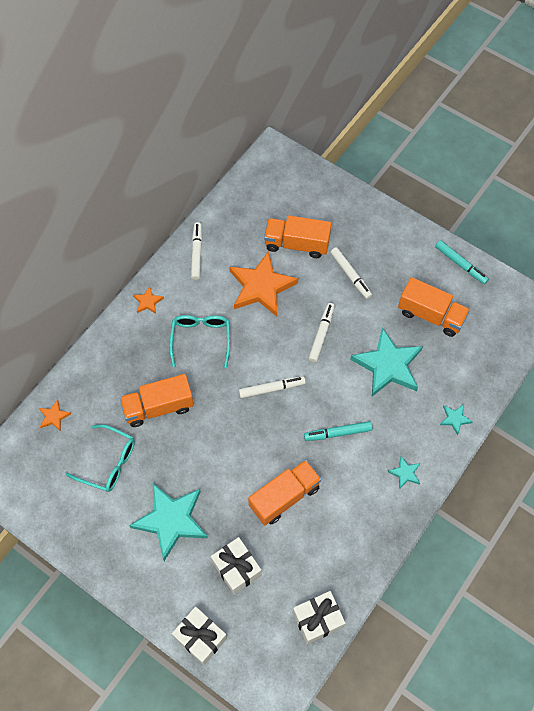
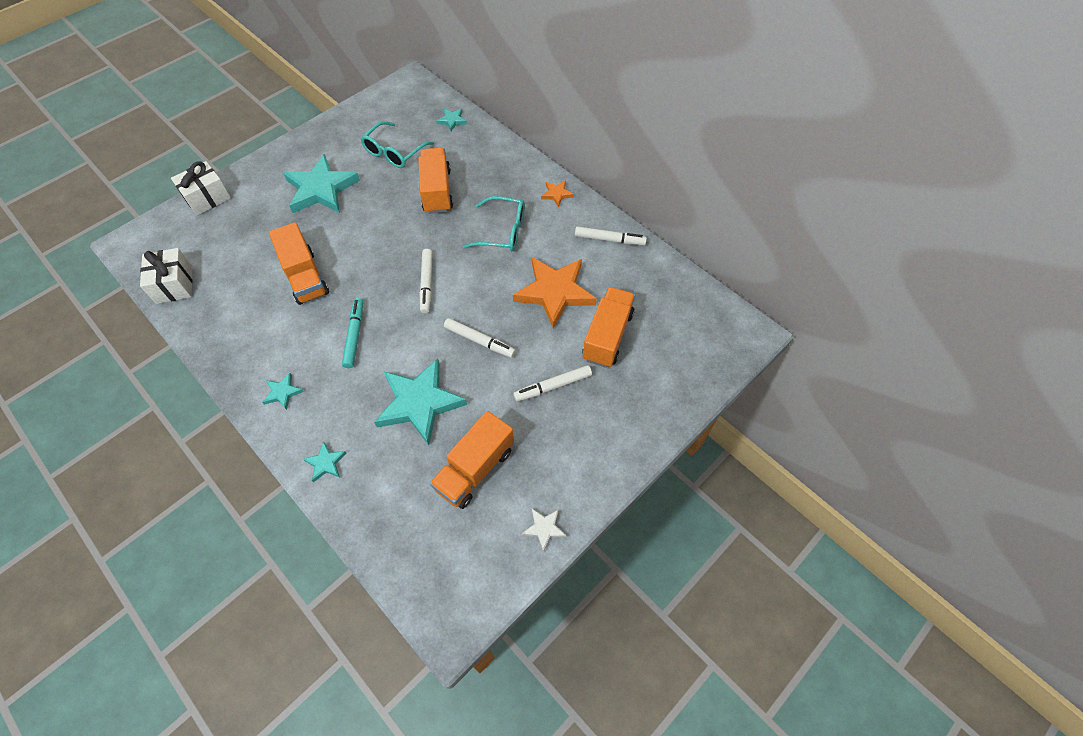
camera: 100 degrees right, 5 degrees down
(54, 416) = (452, 120): orange star -> turquoise star
(236, 569) = (254, 230): white gift -> none
(460, 264) = (544, 528): turquoise marker -> white star

